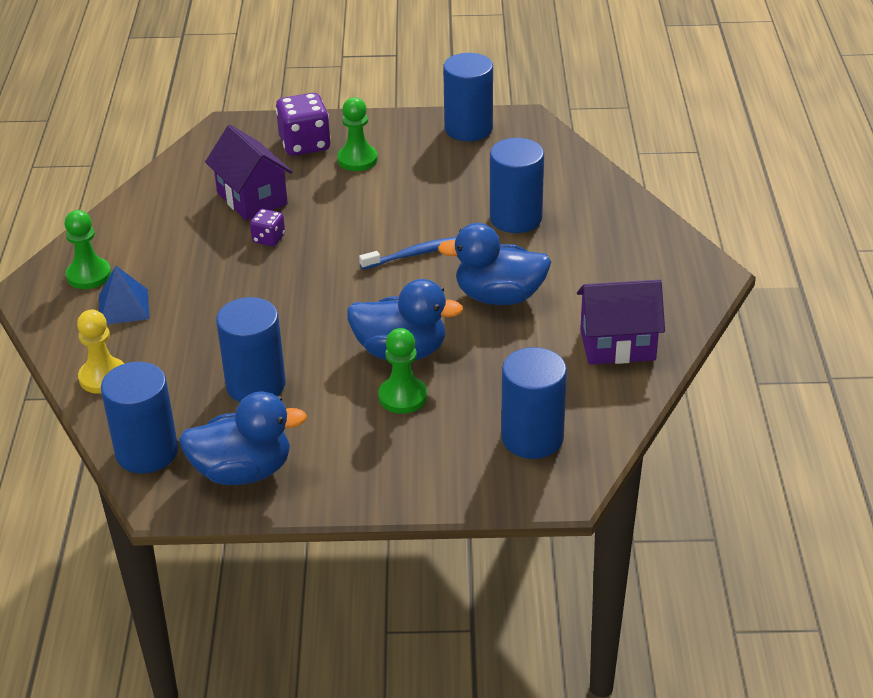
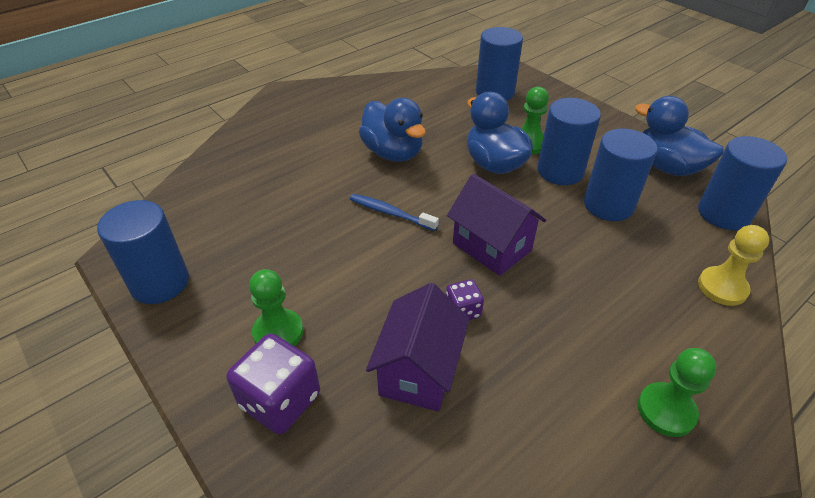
camera: 130 degrees left, 5 degrees up
(124, 307) = (656, 342): blue pyramid -> none
(515, 218) = (292, 187): blue cylinder -> blue cylinder (560, 171)
(617, 345) = (387, 96): purple house -> purple house (491, 247)

